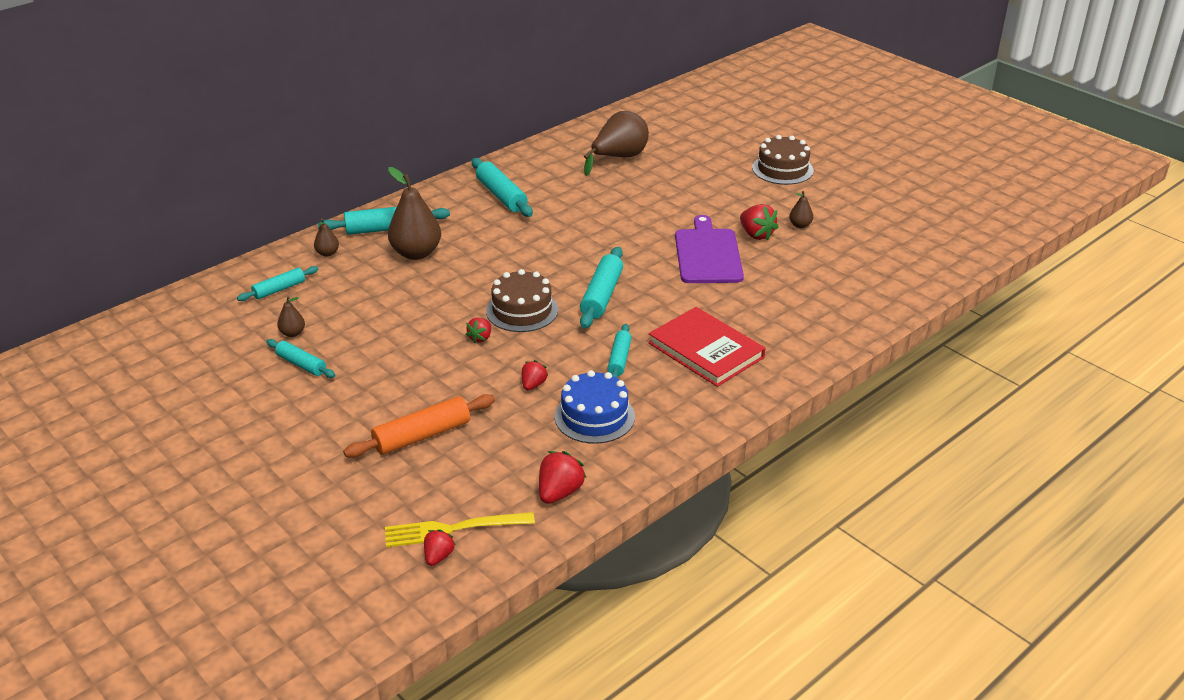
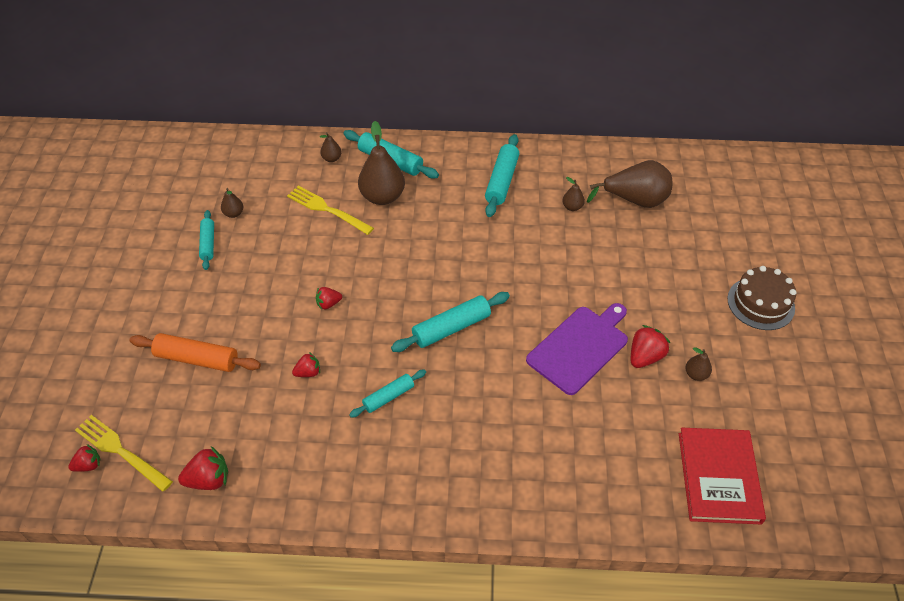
camera: 45 degrees right, 15 degrees up
(279, 289) = (270, 170): turquoise rolling pin -> none
(380, 285) = (327, 210): none -> yellow fork
(522, 310) = (383, 300): brown cake -> none
(579, 183) = (572, 207): none -> brown pear
(594, 416) = (309, 434): blue cake -> none
(706, 350) = (457, 440): red book -> red book (719, 477)
(756, 235) = (645, 357): red strawberry -> red strawberry turned 150 degrees counterclockwise

